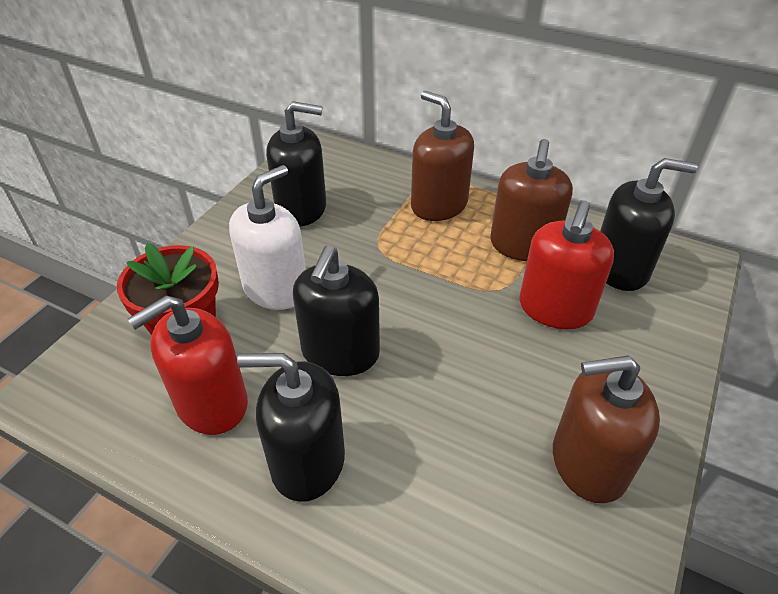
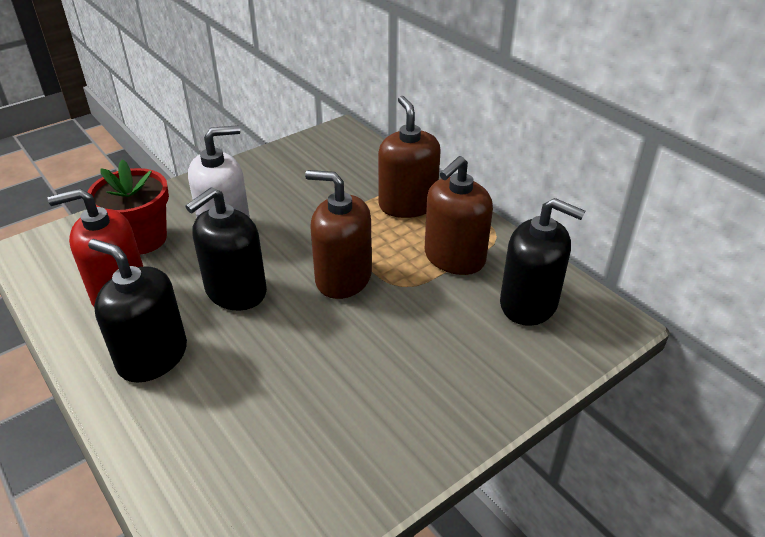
camera: 25 degrees right, 5 degrees down
(301, 208) = (292, 177): black soap dispenser -> none
(555, 308) = (438, 316): red soap dispenser -> none
(588, 463) = (361, 440): brown soap dispenser -> brown soap dispenser (343, 278)

